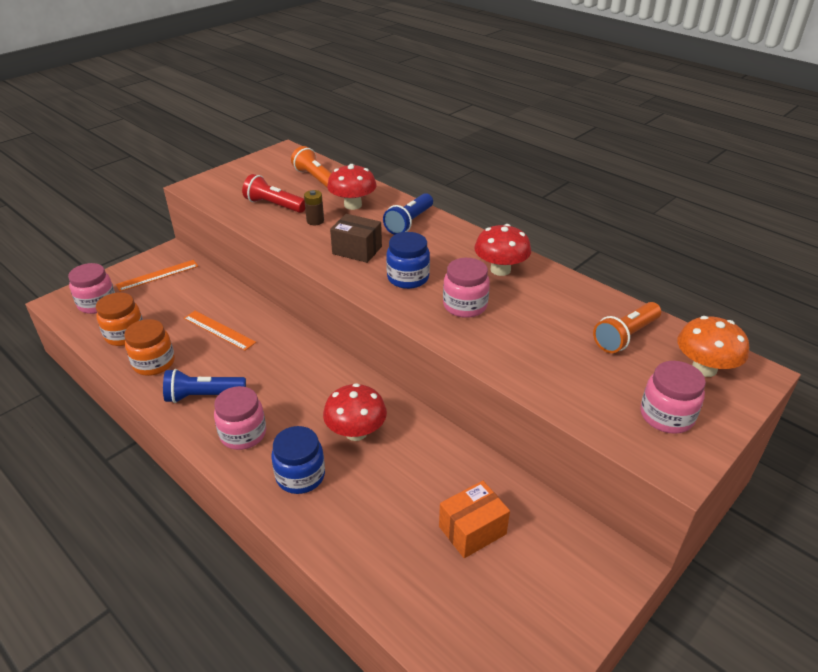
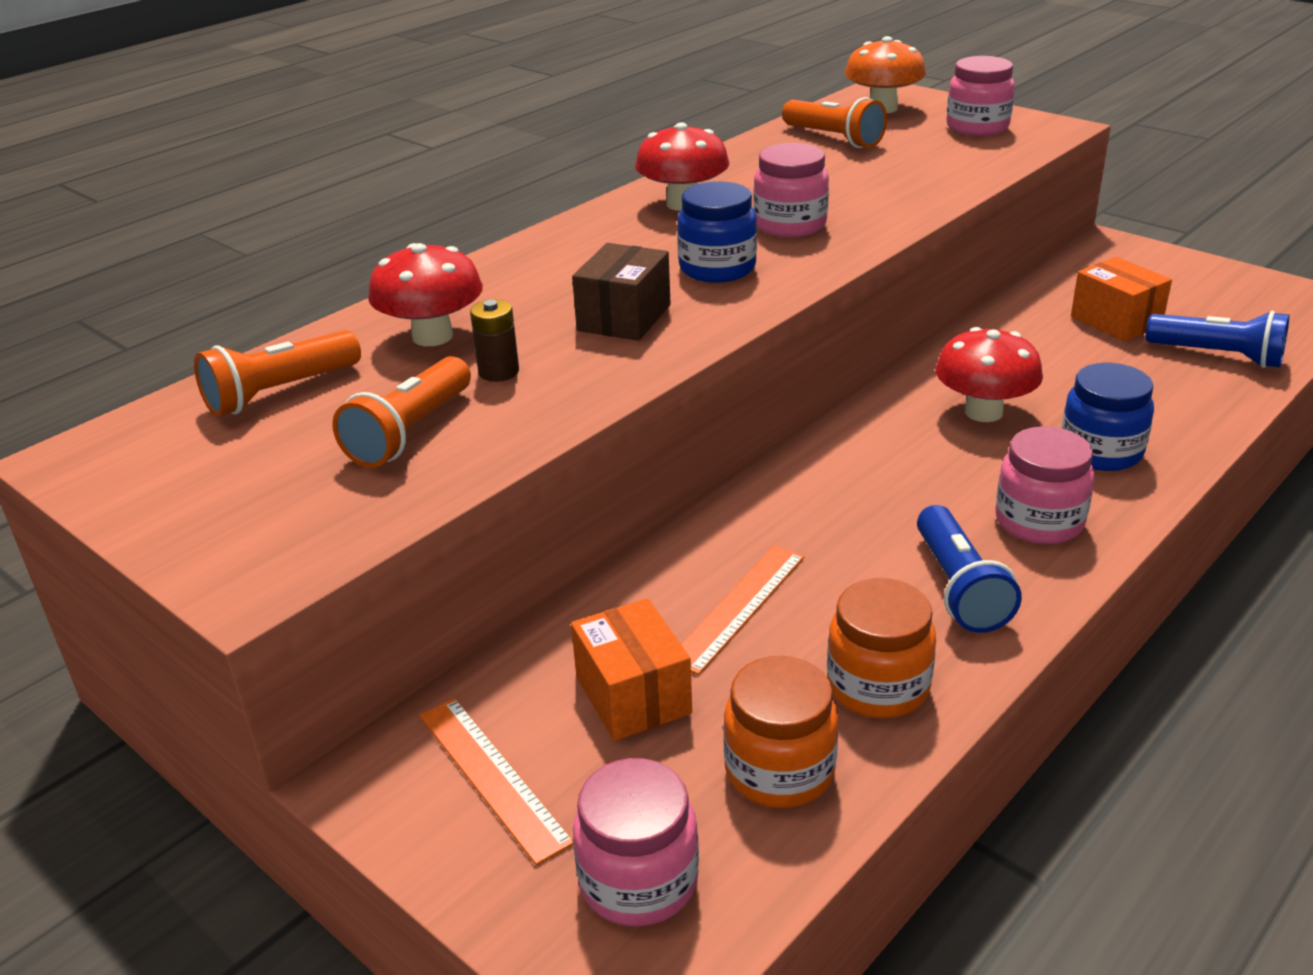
camera: 90 degrees left, 5 degrees down
(181, 303) = (633, 695): none -> orange box
(274, 205) = (409, 432): red flashlight -> orange flashlight
(409, 222) = (520, 277): blue flashlight -> blue flashlight (1218, 356)

